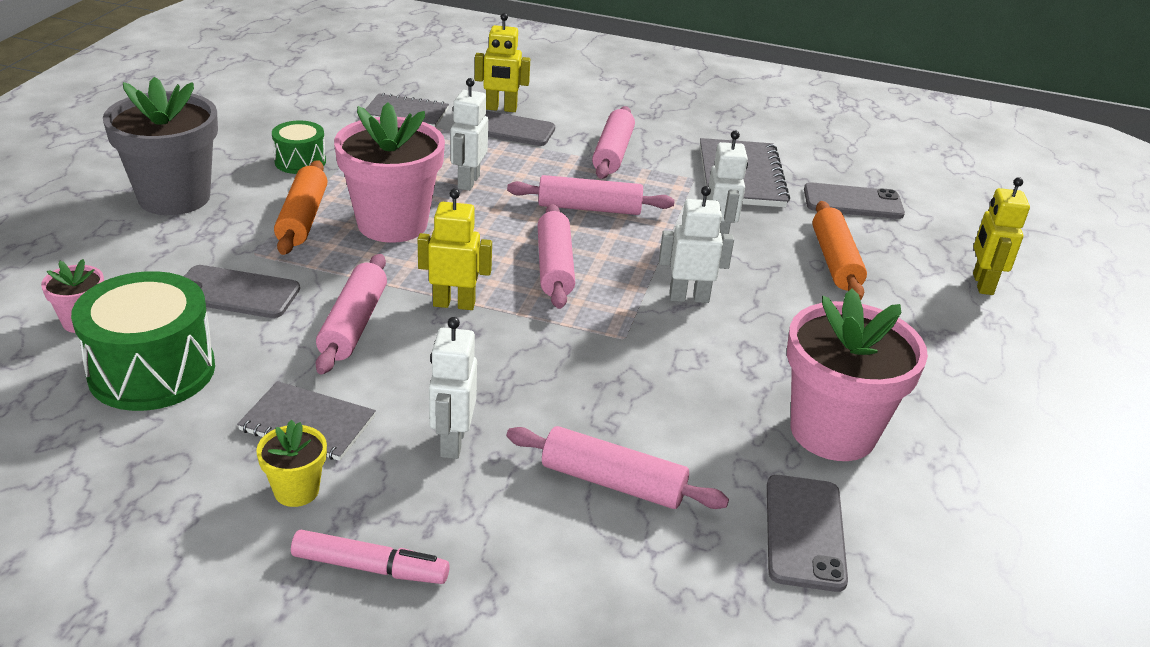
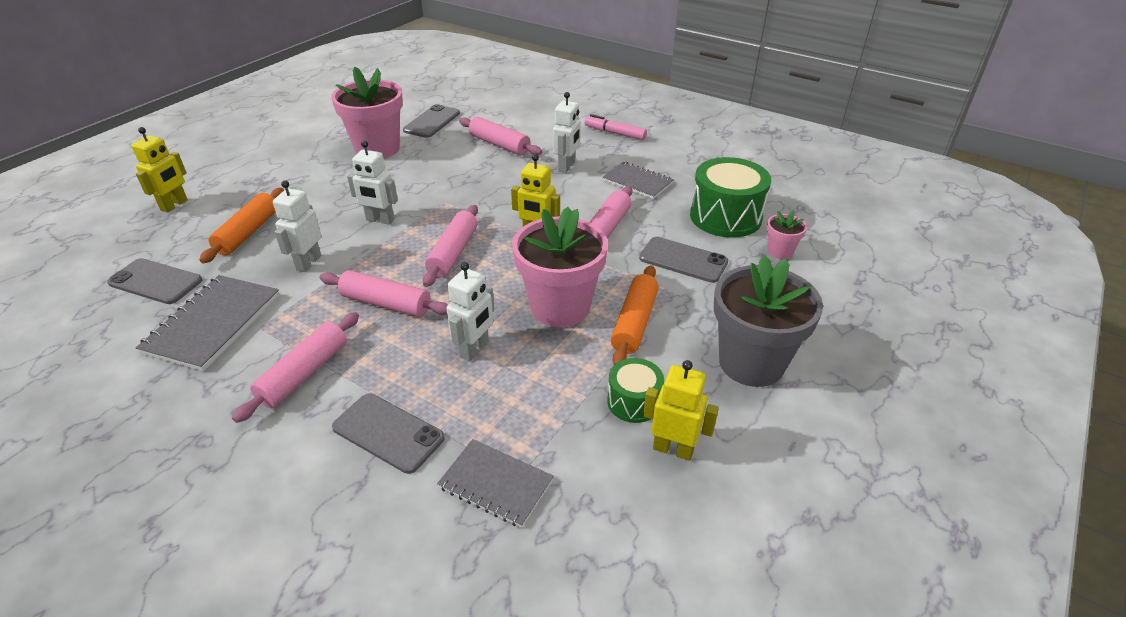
camera: 160 degrees left, 5 degrees up
(296, 491) = (644, 158): yellow flower pot -> none
(501, 109) = (370, 479): yellow robot -> yellow robot (673, 449)

